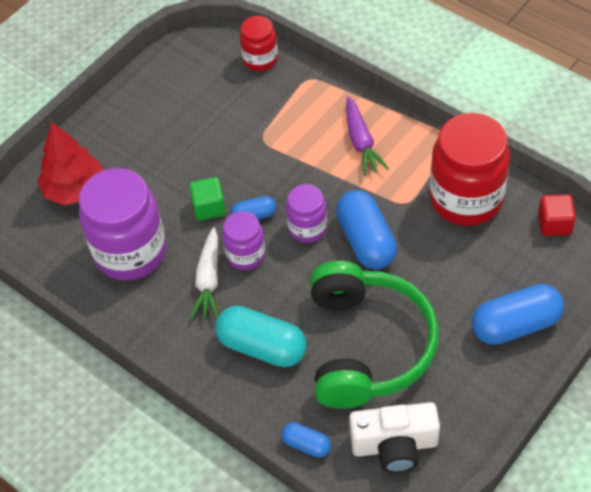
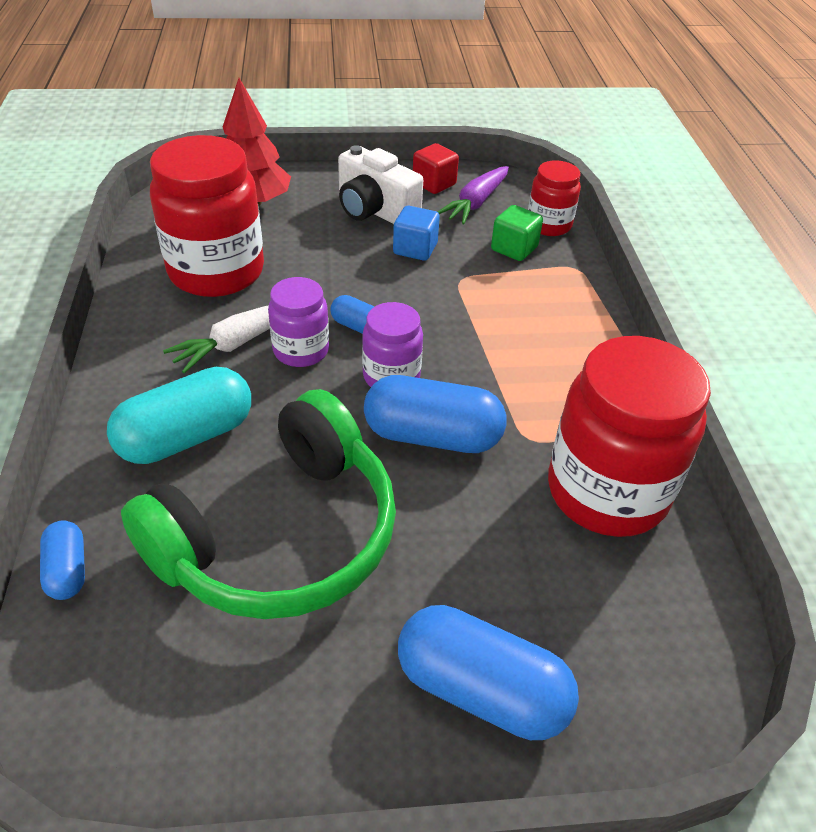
camera: 40 degrees right, 10 degrees down
(130, 252) = (216, 272): purple jar -> red jar
(209, 207) = (331, 291): green cube -> green cube (514, 249)
(213, 140) = (415, 249): none -> blue cube
(262, 347) = (186, 437): turquoise capsule -> turquoise capsule turned 75 degrees clockwise
(361, 142) = (556, 351): purple carrot -> purple carrot (475, 203)
(366, 241) = (432, 436): blue capsule -> blue capsule turned 75 degrees clockwise
(394, 445) = (138, 675): white camera -> white camera (375, 210)
(554, 224) = (695, 618): red cube -> red cube (434, 184)

